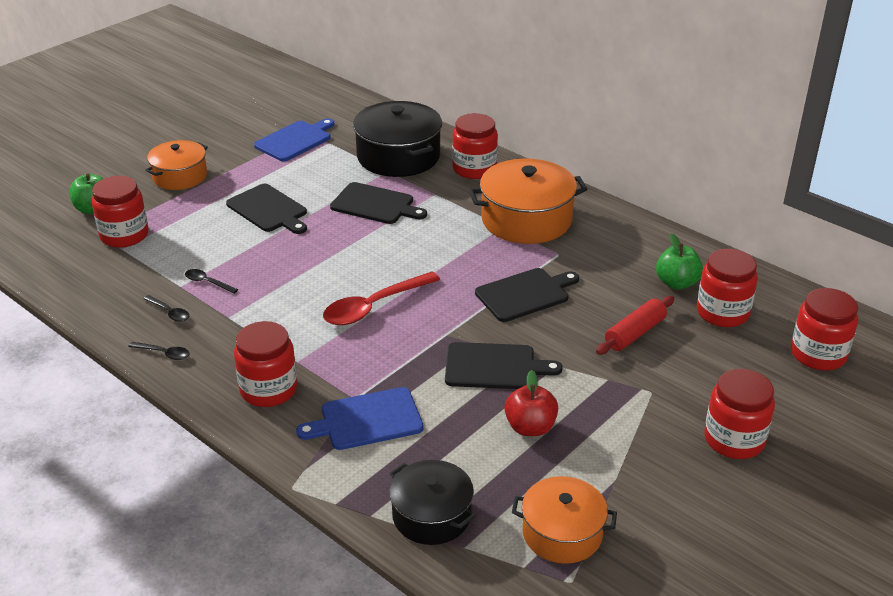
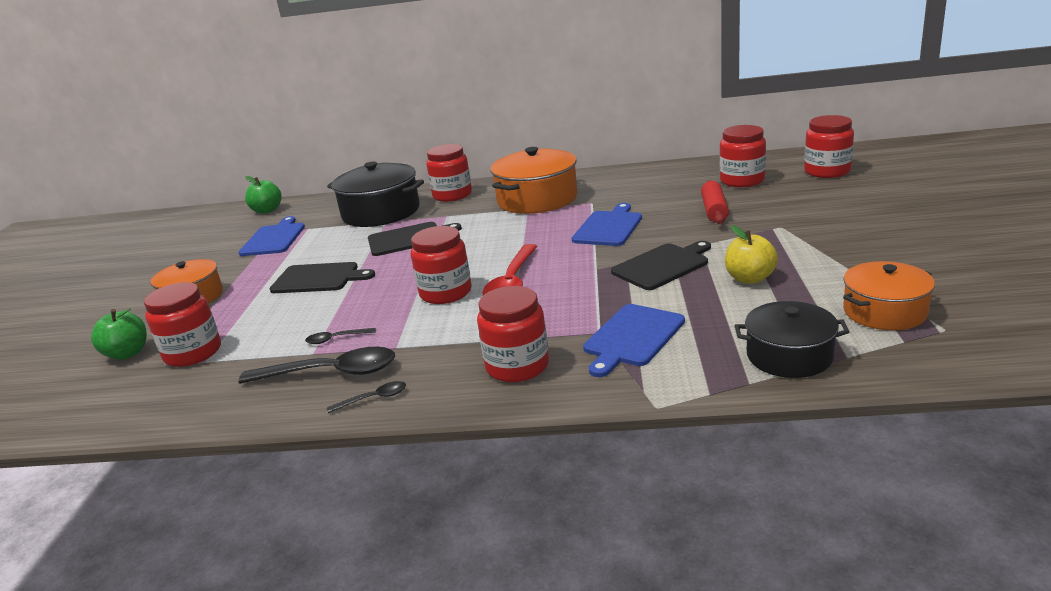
camera: 35 degrees left, 10 degrees down
(169, 312) = (331, 373): black spoon -> black spoon, size x2.12
(525, 294) = (609, 227): black cutting board -> blue cutting board
(530, 427) = (749, 278): red apple -> yellow apple
(677, 283) = (690, 182): green apple -> green apple (267, 210)
(734, 440) = (869, 221): red jar -> red jar (445, 293)

